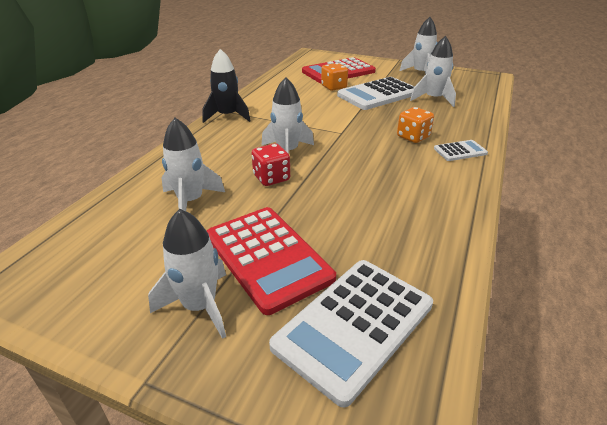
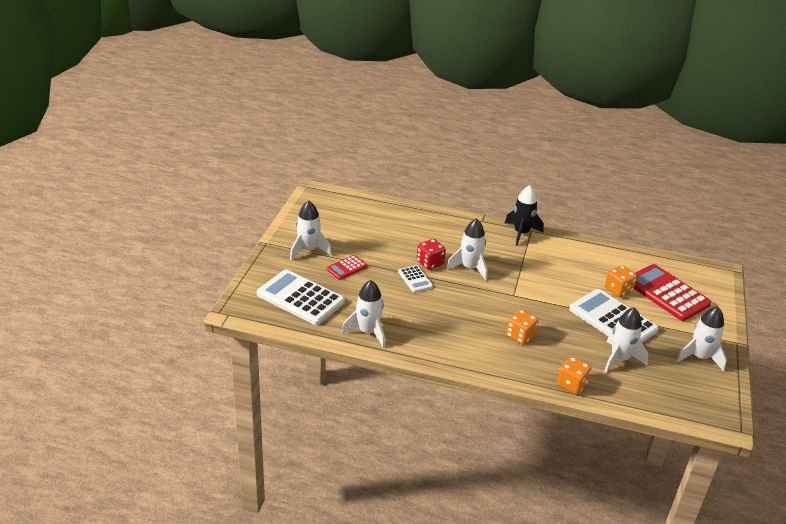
camera: 80 degrees right, 0 degrees up
(190, 201) = (394, 234): white rocket -> white rocket (368, 332)
(267, 257) = (346, 268): red calculator -> red calculator, size x0.49
(460, 151) = (502, 362): white calculator -> white calculator (415, 279)
(479, 122) = (571, 385): none -> orange dice

